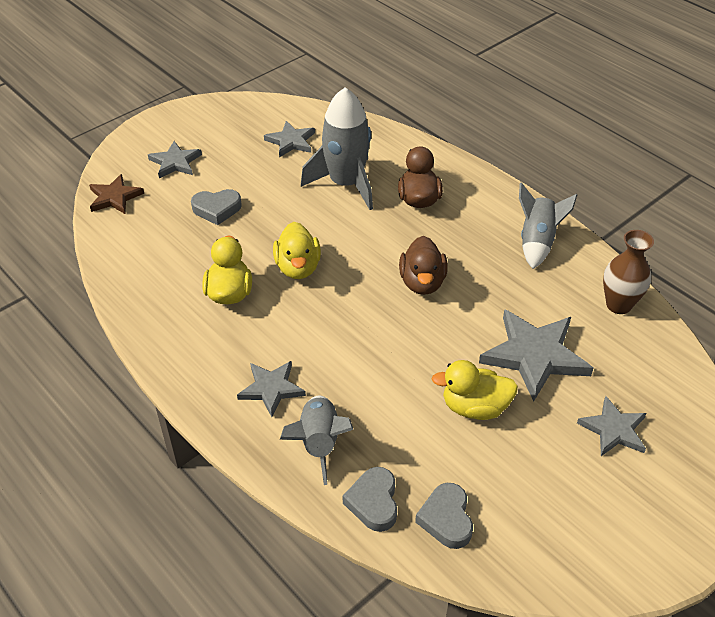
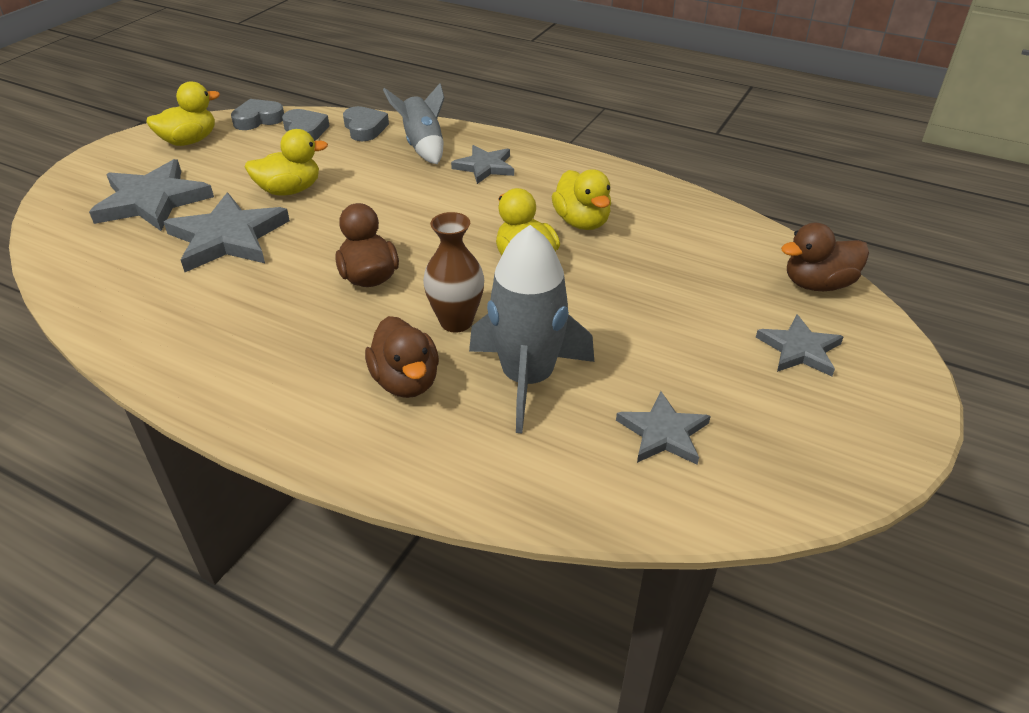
camera: 160 degrees right, 5 degrees down
(114, 197) = (817, 284): brown star -> brown duck
(217, 209) = (677, 300): grey heart -> grey heart (258, 119)
(537, 242) = (216, 359): grey rocket -> none
(589, 539) = (189, 141): none -> yellow duck
(613, 429) = (152, 201): grey star -> grey star, size x1.68
(618, 305) = (115, 306): brown vase -> brown vase (456, 322)

